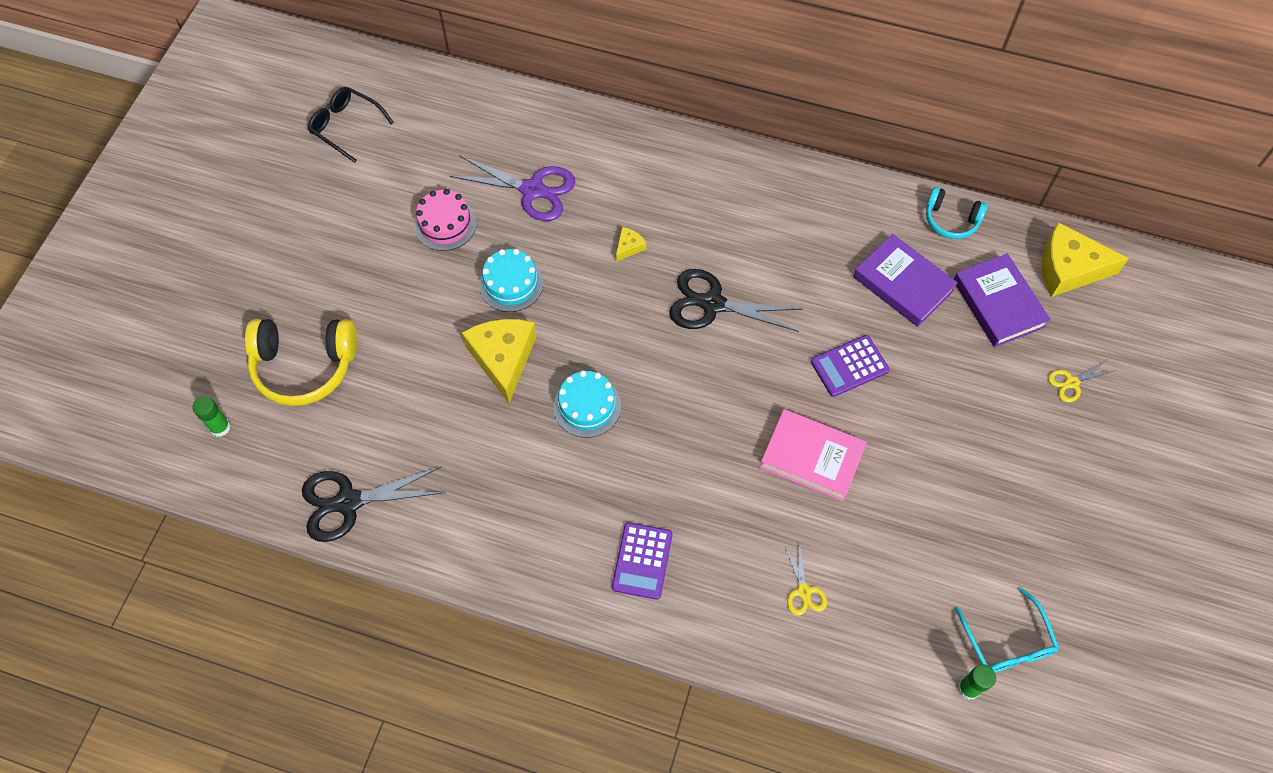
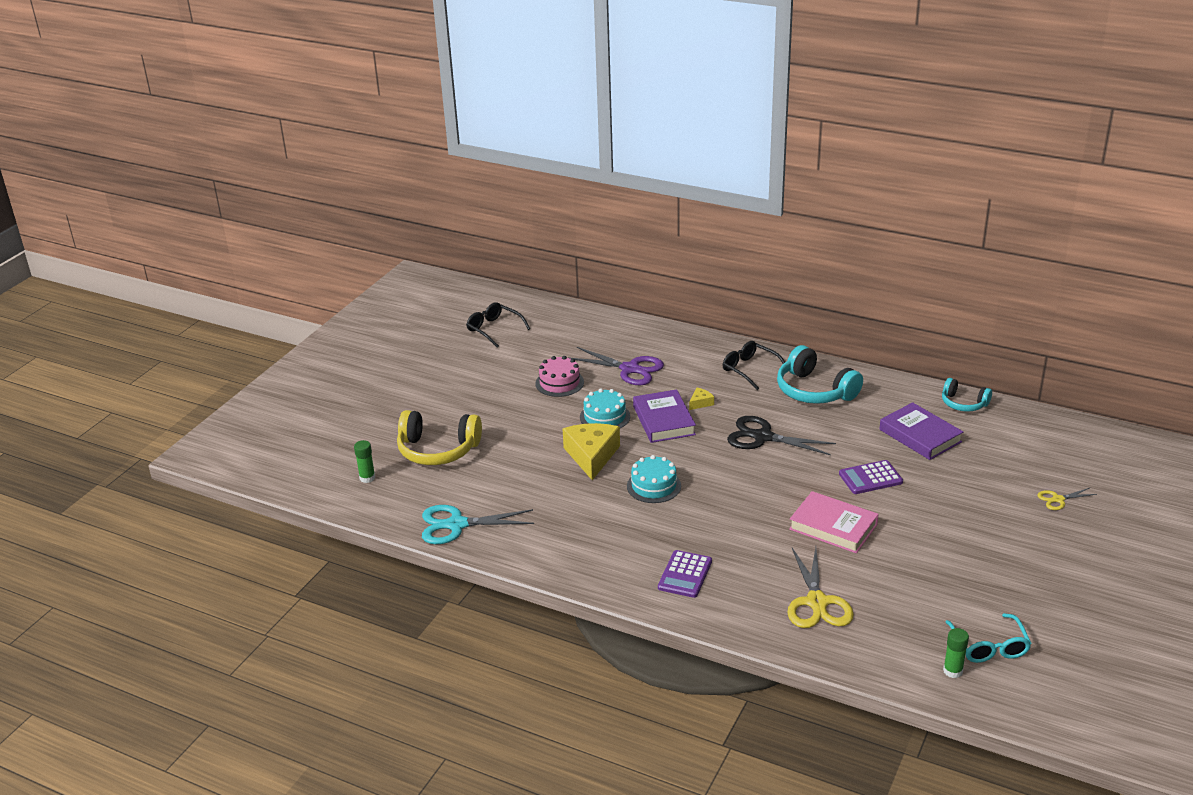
camera: 10 degrees right, 30 degrees down
(348, 502) = (457, 525): black scissors -> turquoise scissors
(684, 178) = (749, 369): none -> black glasses
(768, 212) = (814, 391): none -> turquoise headphones
(804, 591) = (817, 602): yellow scissors -> yellow scissors, size x1.94
(998, 303) = (999, 451): purple book -> purple book (664, 420)
(1068, 269) = (1060, 436): yellow cheese -> none

